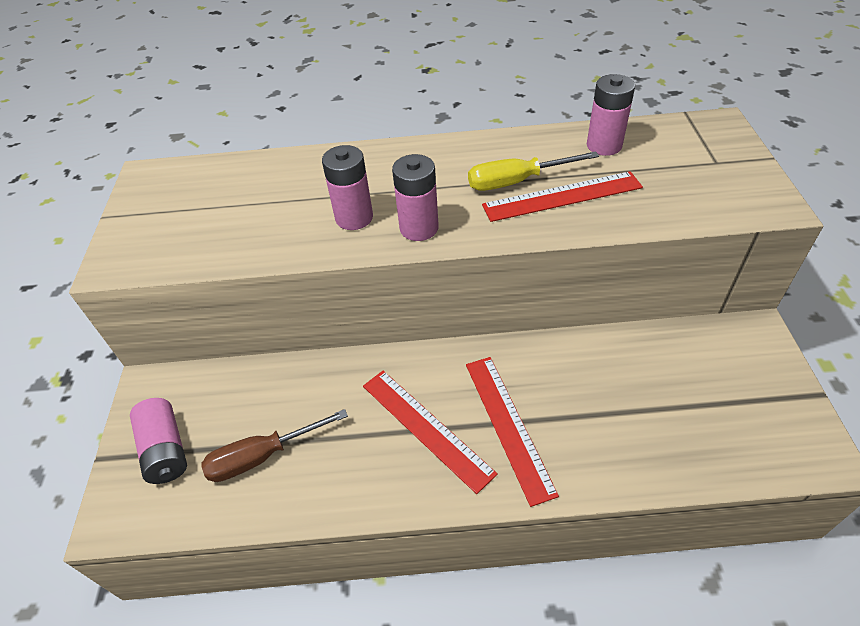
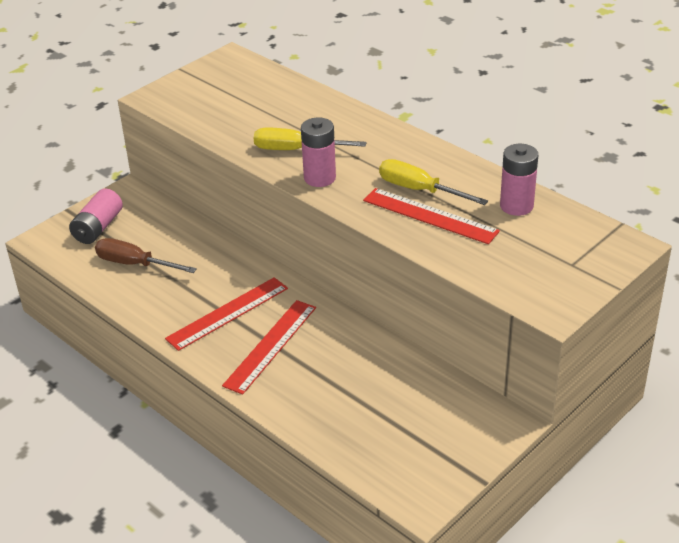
camera: 45 degrees right, 10 degrees down
(354, 218) = (296, 150): pink battery -> yellow screwdriver
(426, 428) = (227, 313): red ruler -> red ruler turned 45 degrees clockwise

